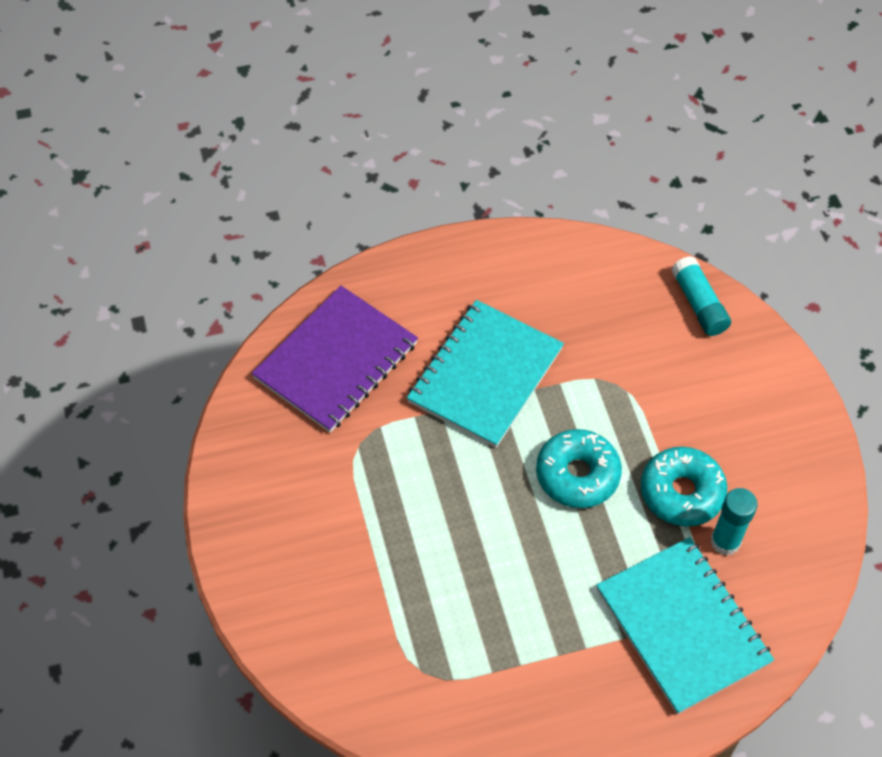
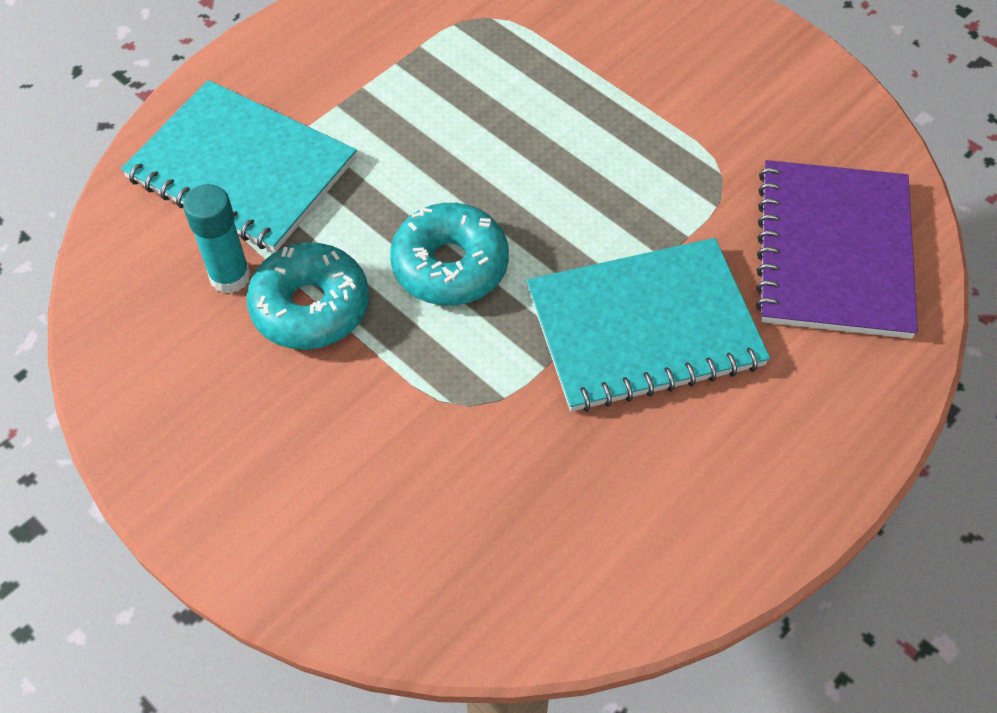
camera: 150 degrees right, 0 degrees up
(485, 375) = (644, 327): turquoise notebook -> turquoise notebook turned 75 degrees clockwise
(699, 304) = (419, 596): turquoise glue stick -> none

